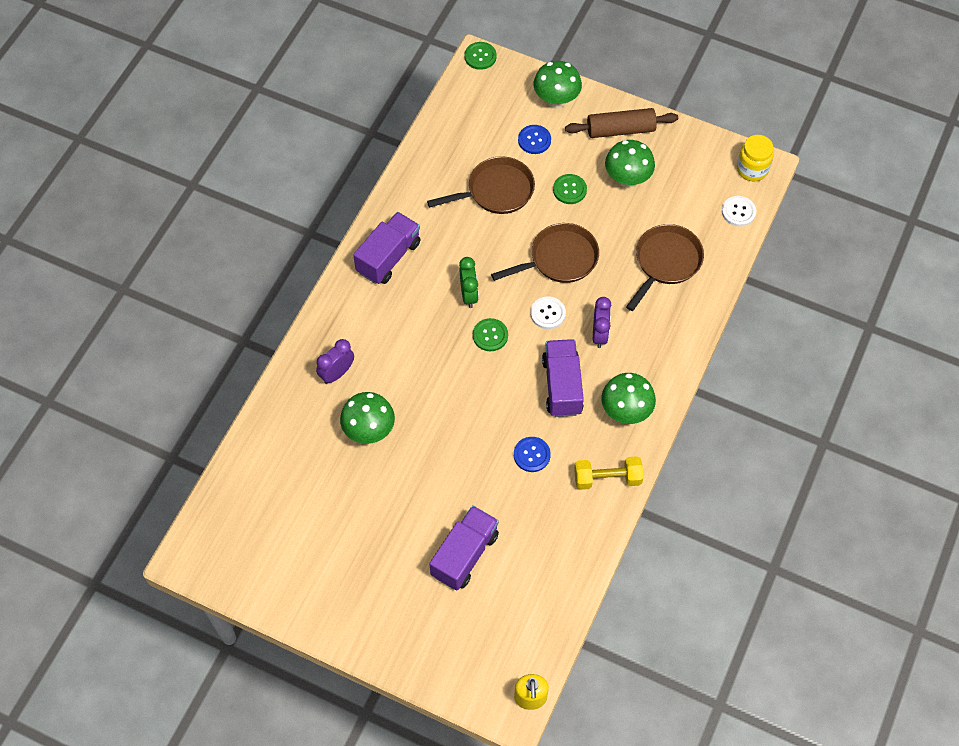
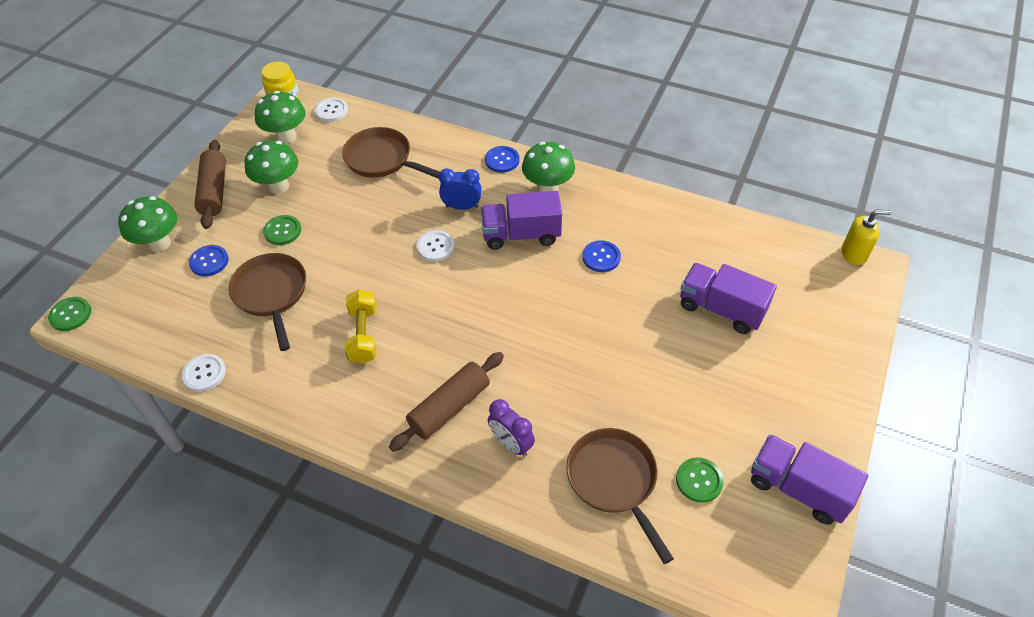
camera: 90 degrees left, 10 degrees down
(369, 431) = (587, 404): green mushroom -> green mushroom (287, 137)
(374, 329) = (449, 407): none -> brown rolling pin
(388, 257) = (349, 397): purple truck -> purple truck (798, 488)
(417, 156) = (204, 373): none -> white button
(469, 295) = (408, 315): green clock -> none
(490, 335) = (461, 295): green button -> green button (699, 480)
(559, 259) = (369, 238): brown pan -> brown pan (614, 480)
(599, 334) = (462, 207): purple clock -> blue clock
(607, 478) = (620, 201): yellow dumbbell -> yellow dumbbell (363, 335)
(666, 370) = (502, 160): none -> blue button

